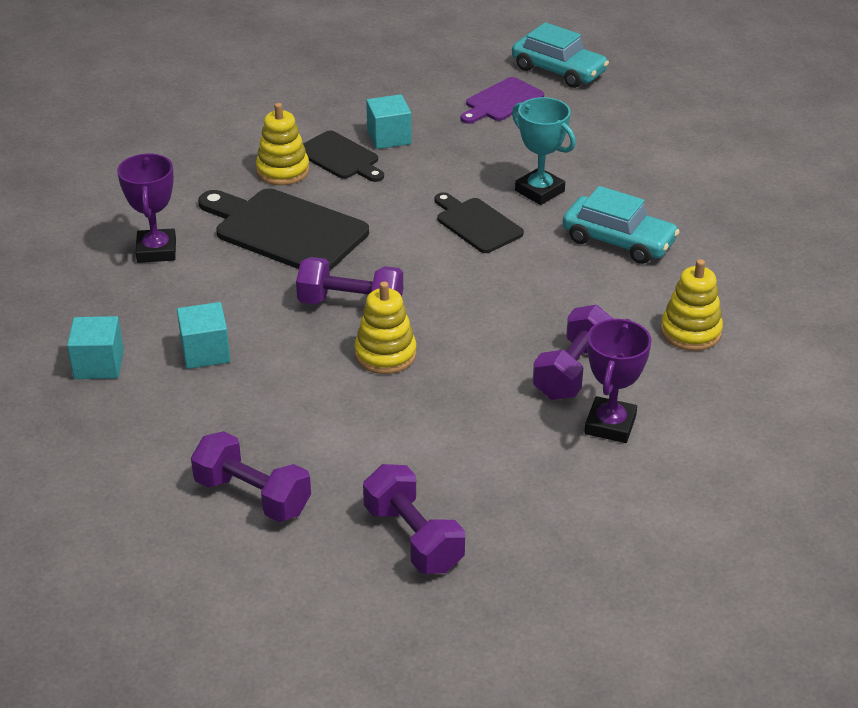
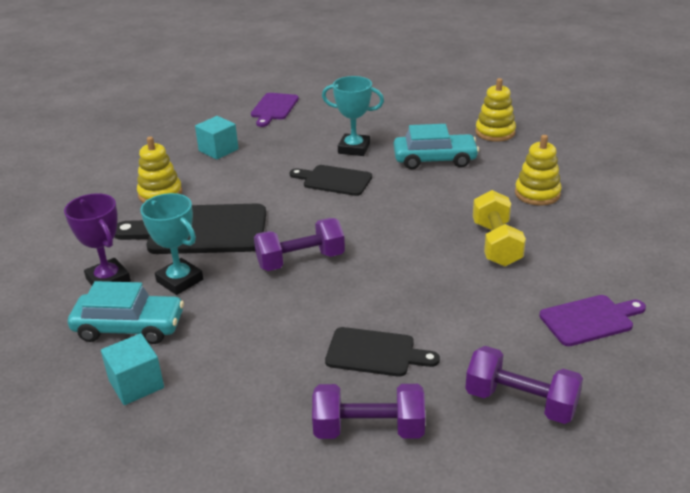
camera: 30 degrees left, 5 degrees down
(205, 352) = (220, 337): turquoise cube -> none
(219, 278) = (179, 280): none -> turquoise trophy
(340, 157) = (195, 172): black cutting board -> black cutting board (375, 353)
(385, 354) = (360, 283): yellow stacking toy -> yellow stacking toy (495, 132)
(558, 70) = (292, 82): turquoise car -> turquoise car (129, 327)
(573, 371) = (496, 244): purple dumbbell -> yellow dumbbell
(576, 495) = (590, 320): none -> purple cutting board
(610, 425) = (557, 266): purple trophy -> none

